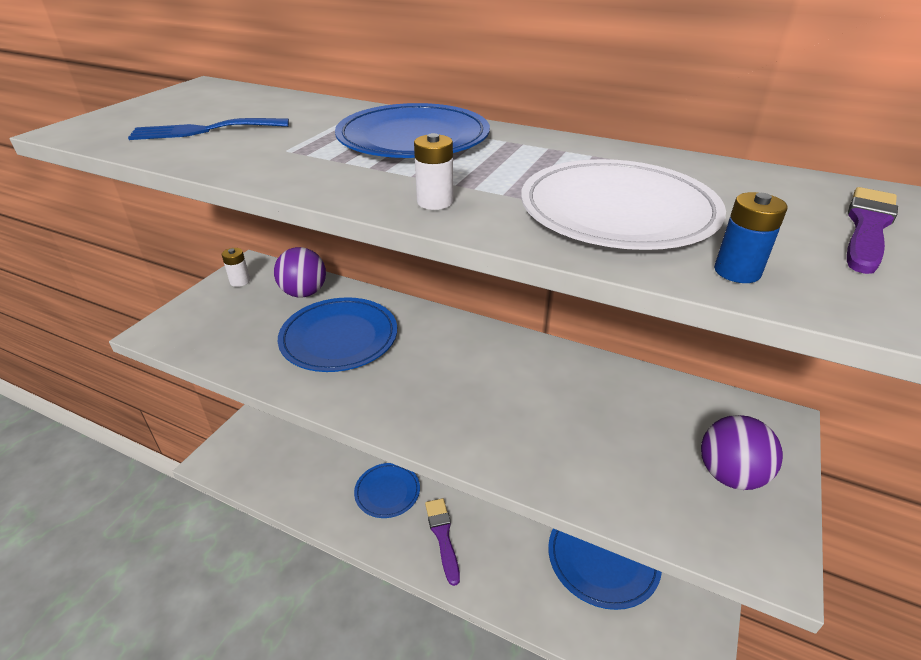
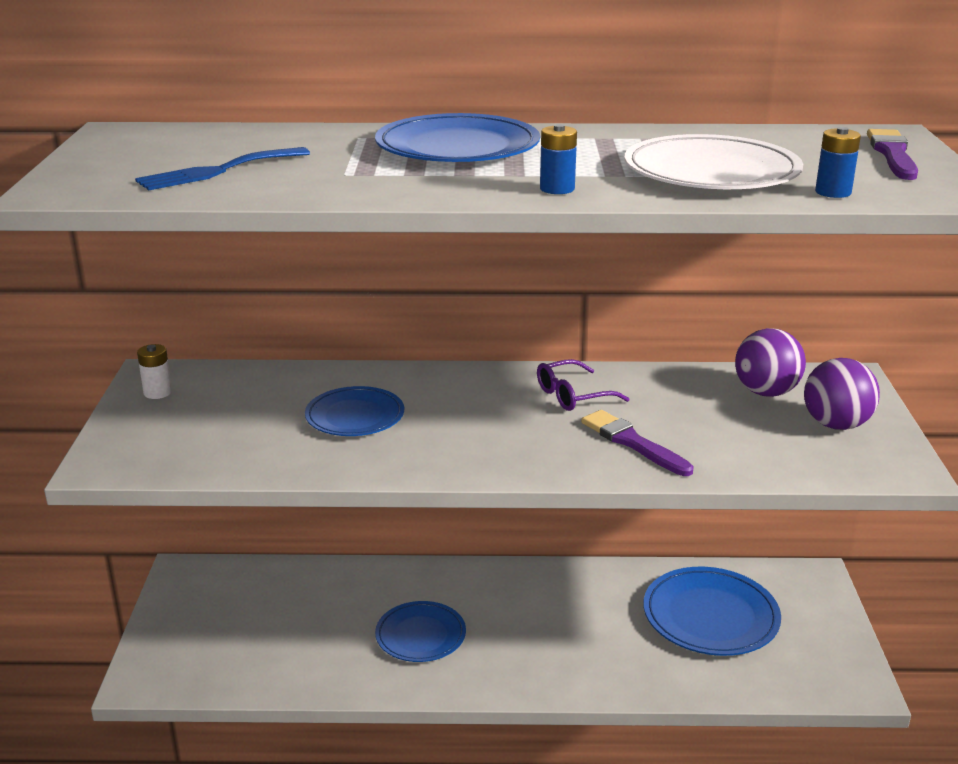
camera: 25 degrees left, 10 degrees down
(304, 293) = (261, 385): purple ball -> purple ball (766, 392)
(339, 338) = (355, 416): blue plate -> blue plate, size x0.66
(435, 202) = (557, 189): white battery -> blue battery
(443, 536) = (521, 655): purple brush -> purple brush (632, 443)
(511, 366) = (573, 395): none -> purple glasses

